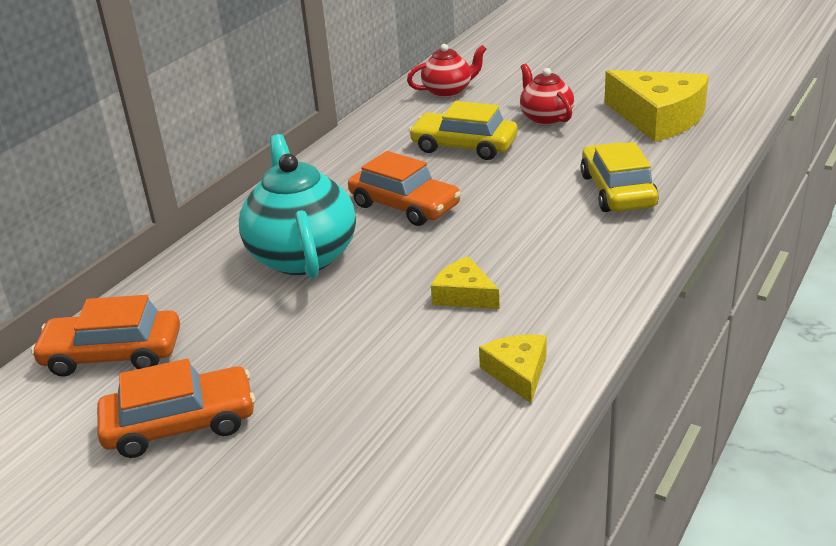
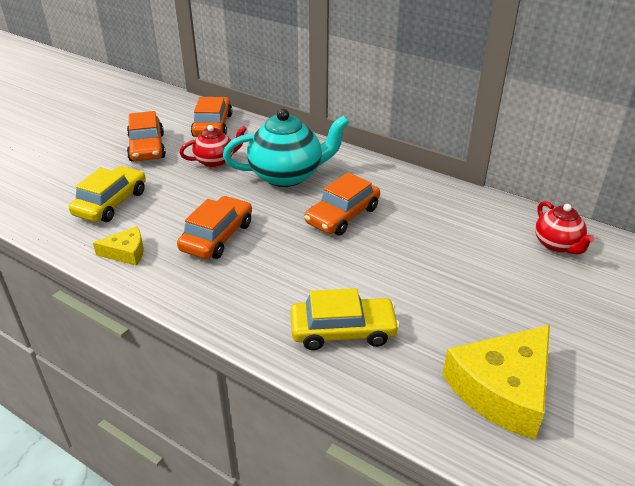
camera: 90 degrees right, 5 degrees up
(464, 146) = (439, 248): yellow car -> yellow car (111, 203)
(464, 295) = (217, 236): yellow cheese -> orange car
(545, 118) = (498, 302): red teapot -> red teapot (215, 161)

